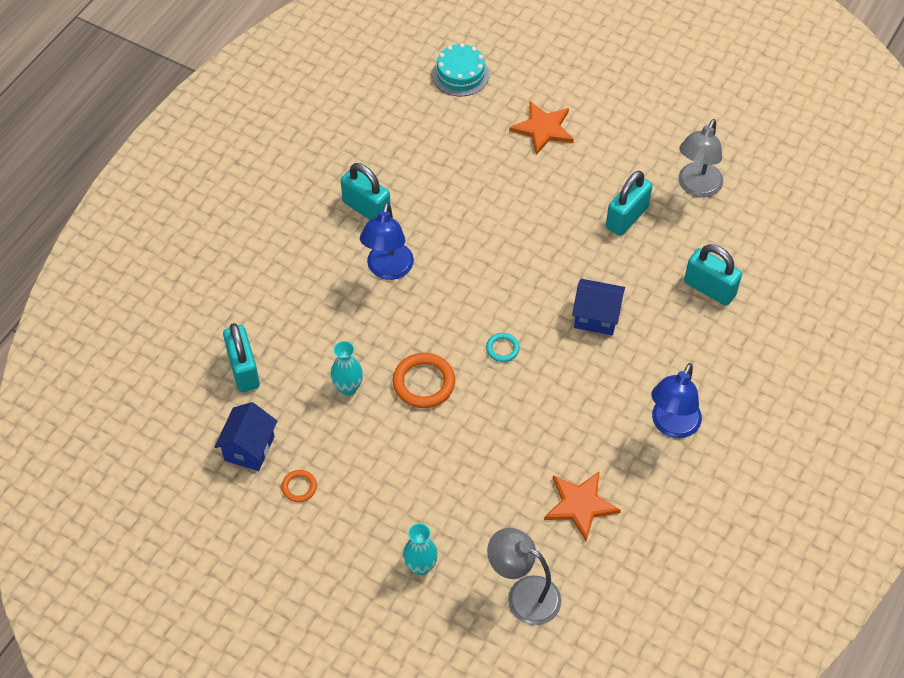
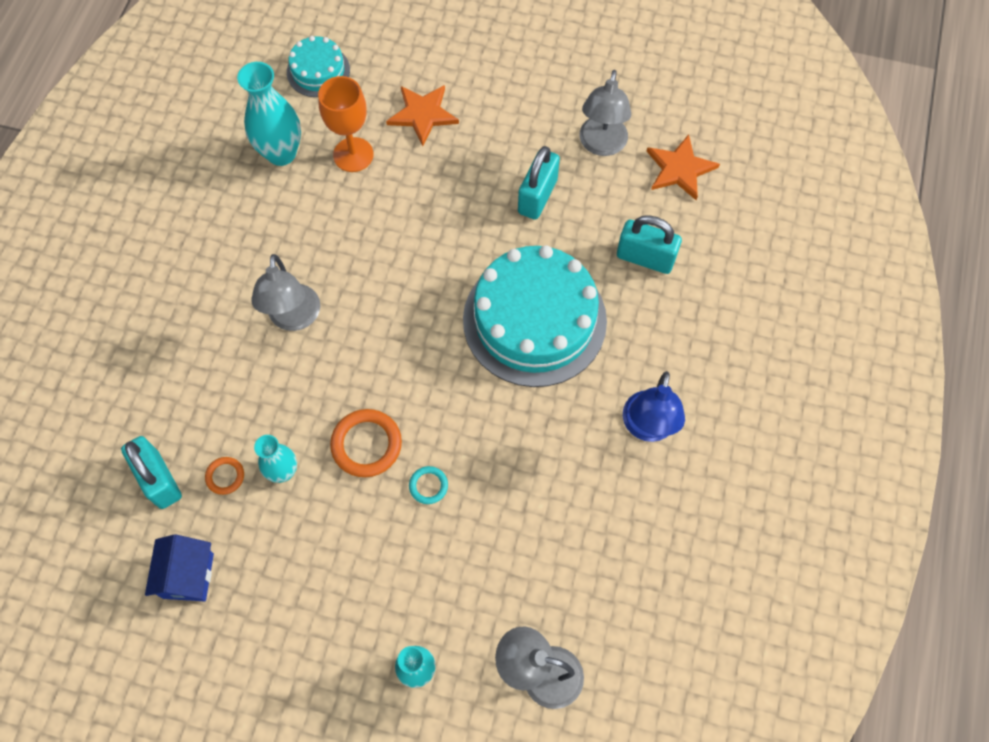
camera: 15 degrees left, 10 degrees up
(299, 487) = (257, 609): orange ring -> orange ring (225, 476)
(366, 208) = (253, 251): turquoise padlock -> none
(388, 270) = (294, 318): blue lamp -> grey lamp
(411, 135) = (281, 153): none -> turquoise vase
(473, 149) = (353, 155): none -> orange goblet
(502, 349) = (443, 382): turquoise ring -> turquoise ring (428, 486)
(580, 505) = (573, 547): orange star -> orange star (679, 169)
(596, 317) = (534, 320): blue house -> turquoise cake

